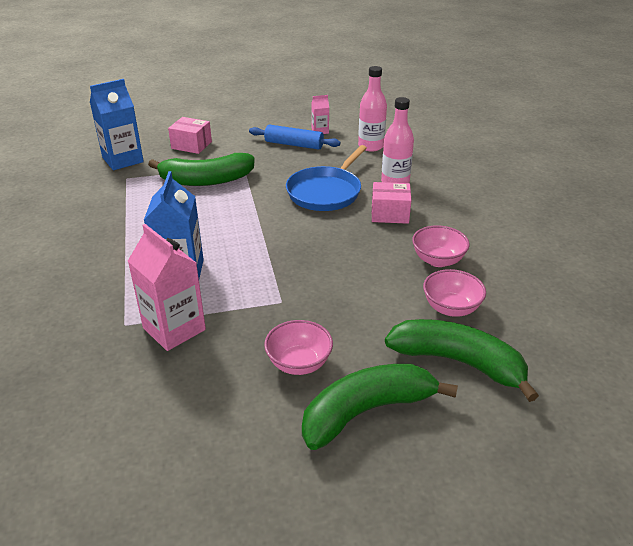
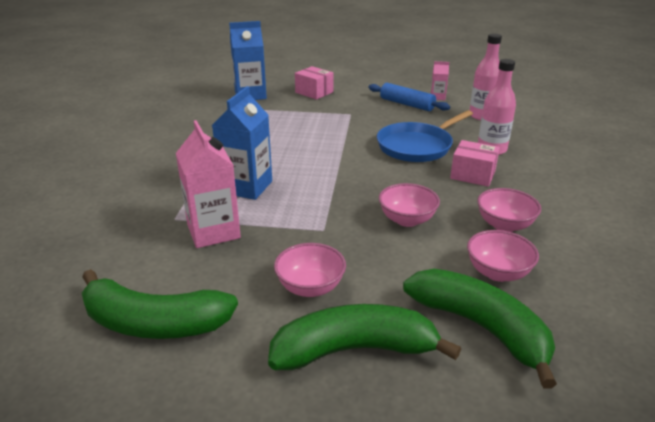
camera: 20 degrees right, 5 degrees down
(206, 180) = (311, 120): green banana -> green banana (154, 323)
(352, 274) = (407, 220): none -> pink bowl

